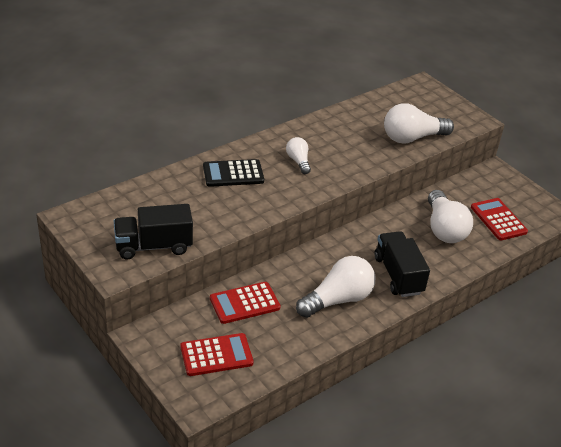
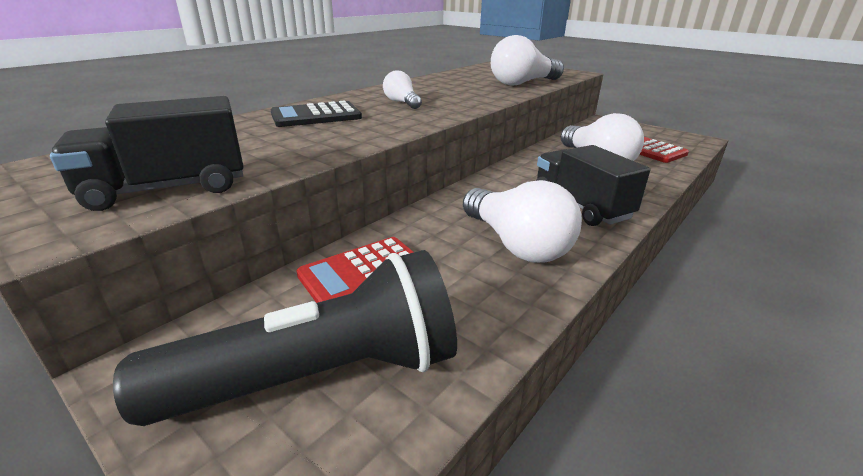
camera: 10 degrees left, 10 degrees down
(216, 355) = (320, 376): red calculator -> black flashlight
(338, 300) = (516, 244): white light bulb -> white light bulb turned 105 degrees clockwise

